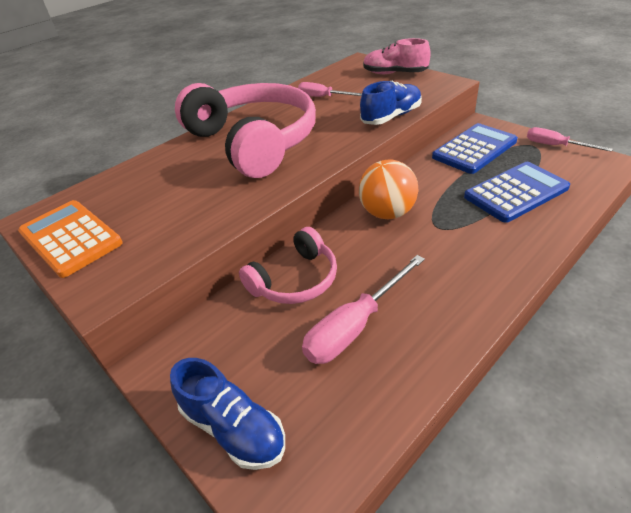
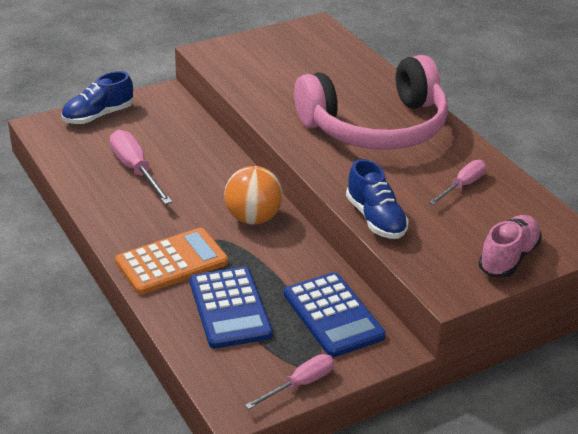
camera: 100 degrees right, 5 degrees down
(71, 238) = (278, 40): orange calculator -> orange calculator (172, 262)
(295, 280) = (200, 154): pink headphones -> none

